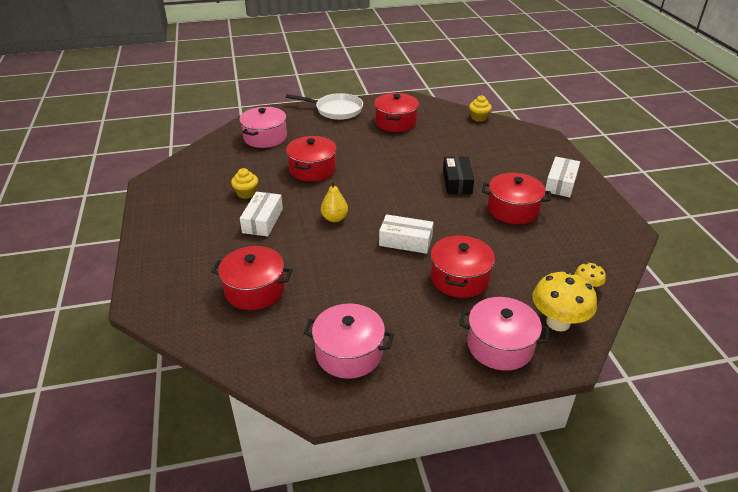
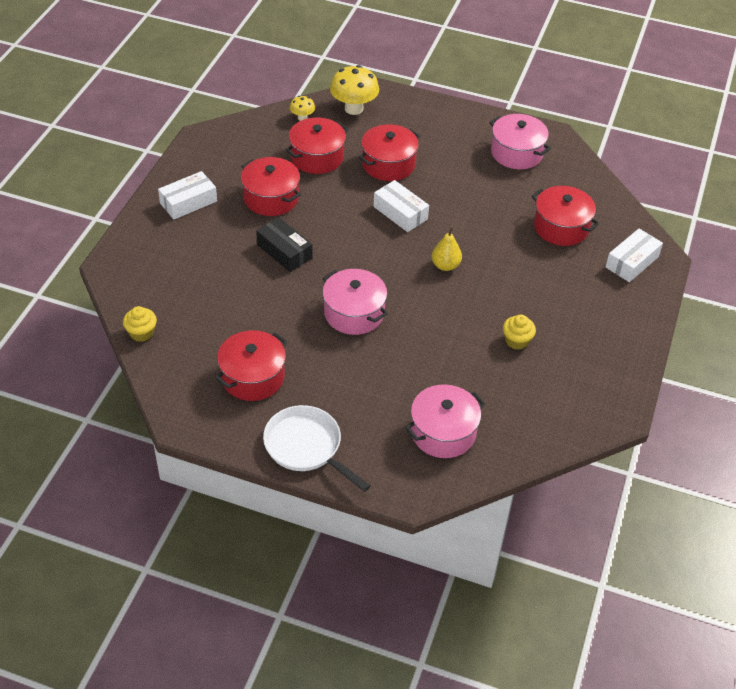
camera: 150 degrees left, 10 degrees up
(262, 221) = (518, 295): white box -> white box (632, 262)
(312, 169) = (421, 342): red pot -> red pot (317, 157)
(457, 182) = (284, 251): black box -> black box turned 75 degrees counterclockwise
(500, 345) = (410, 114): pink pot -> pink pot (354, 313)

